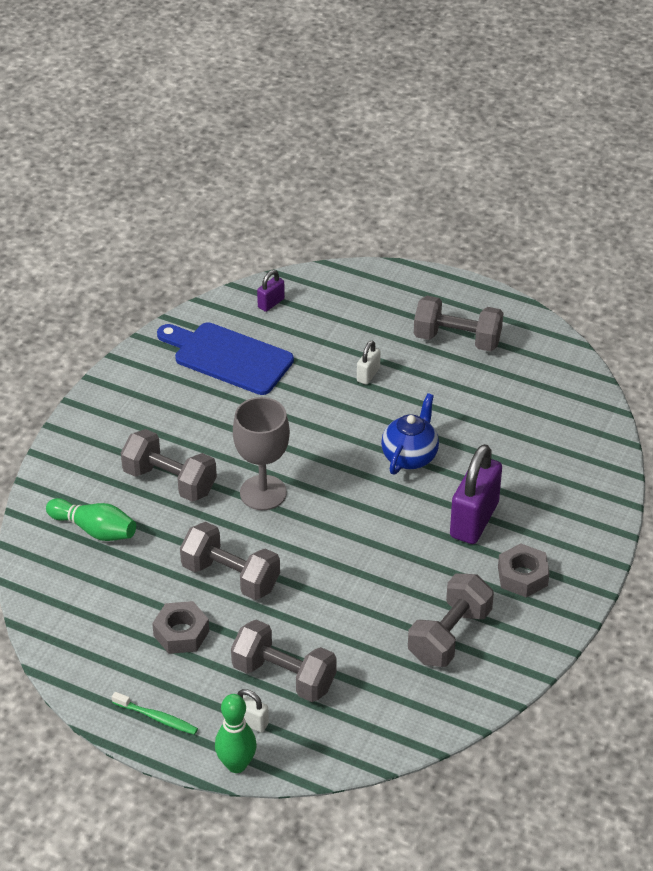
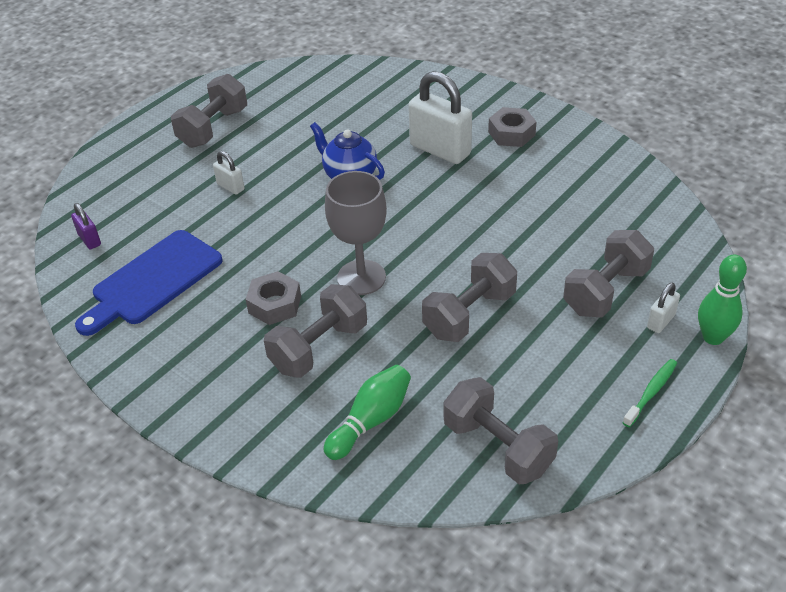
camera: 75 degrees left, 0 degrees up
(181, 633) = (539, 361): grey nut -> grey nut (275, 304)
(449, 635) = (570, 182): grey dumbbell -> grey dumbbell (498, 447)
(474, 520) = (440, 150): purple padlock -> white padlock

